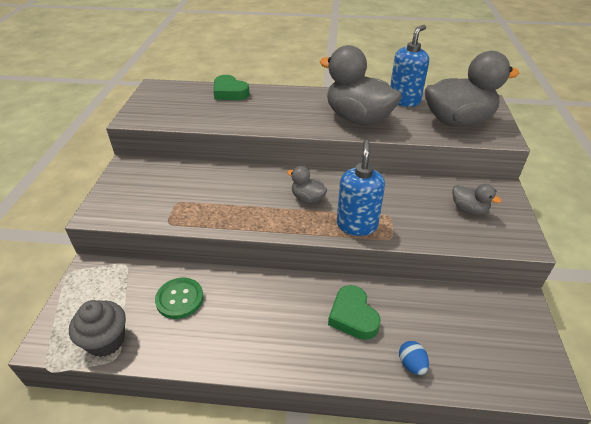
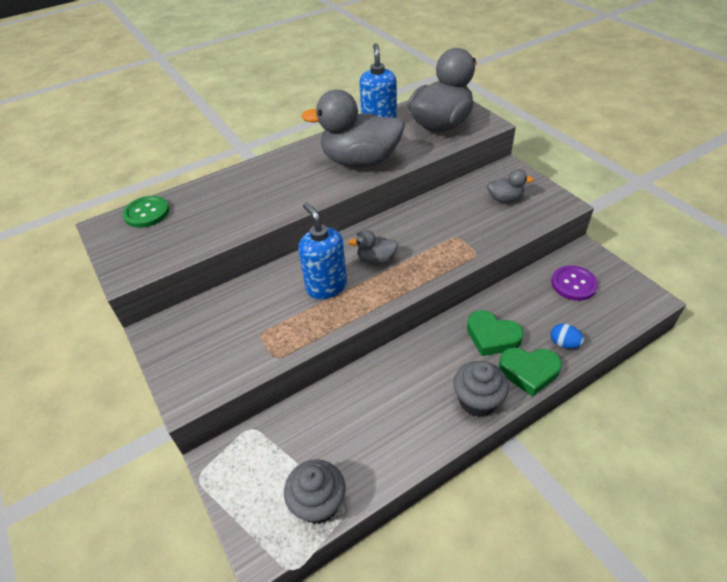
camera: 35 degrees left, 5 degrees up
(179, 299) = (342, 421): green button -> green button (147, 213)
(229, 92) = (202, 193): green heart -> green heart (529, 372)
(286, 356) = (477, 401): none -> grey cupcake
(357, 225) = (440, 259): blue soap dispenser -> blue soap dispenser (326, 286)
(478, 322) = (573, 284): none -> purple button

